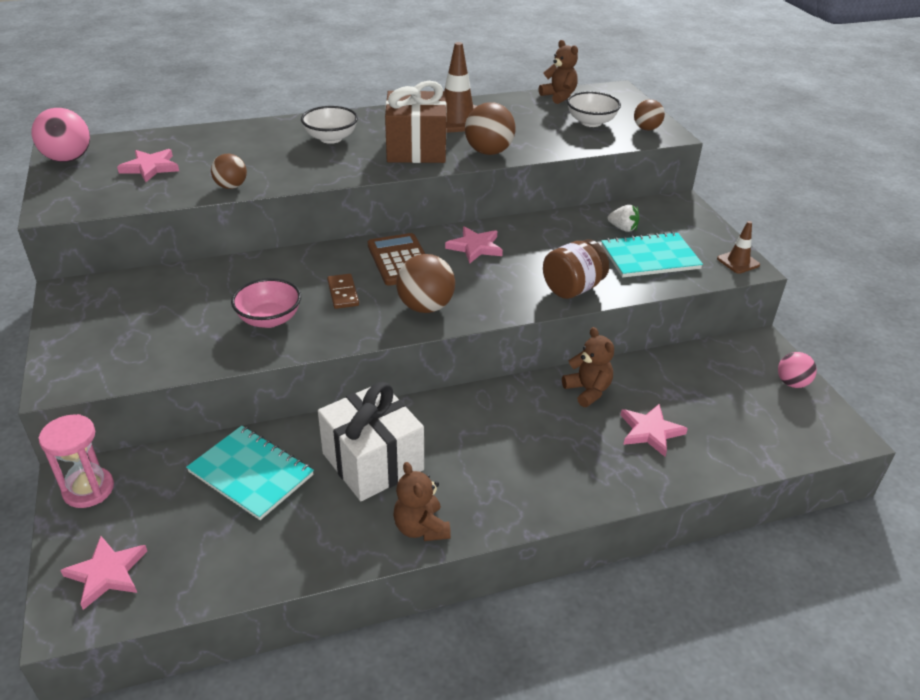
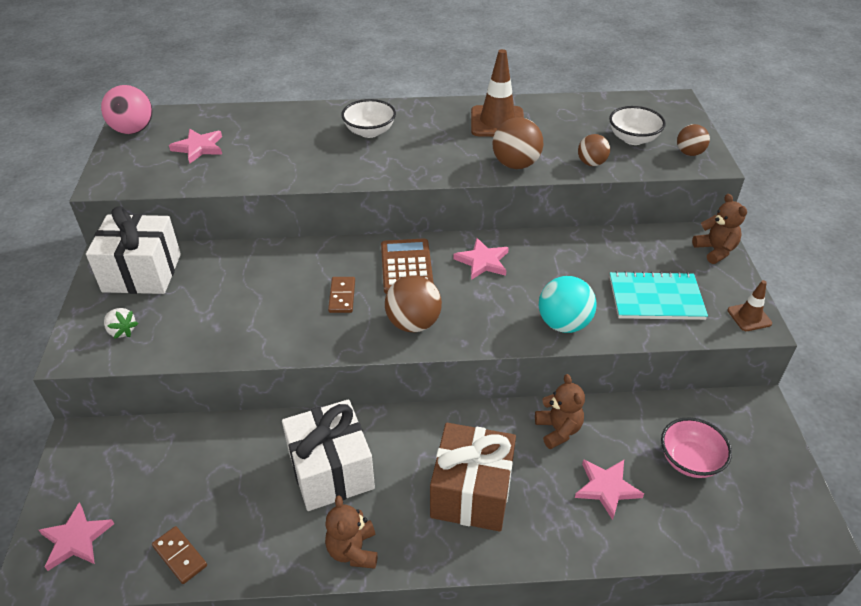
camera: 15 degrees right, 5 degrees up
(88, 489) = (85, 452): pink hourglass -> none
(113, 299) = (142, 273): none -> white gift
(231, 186) = (261, 177): brown ball -> brown ball (591, 163)
(234, 567) = (180, 556): none -> brown domino
(251, 473) = (221, 462): turquoise notebook -> none
(269, 319) = (267, 315): pink bowl -> pink bowl (689, 460)
(416, 149) = (446, 153): brown gift -> brown gift (471, 492)
(559, 96) = (611, 103): brown teddy bear -> brown teddy bear (715, 250)
(572, 288) = (563, 324): brown jar -> turquoise ball
(623, 228) = (639, 259): white strawberry -> white strawberry (122, 331)
(792, 383) = (776, 458): pink ball -> none

